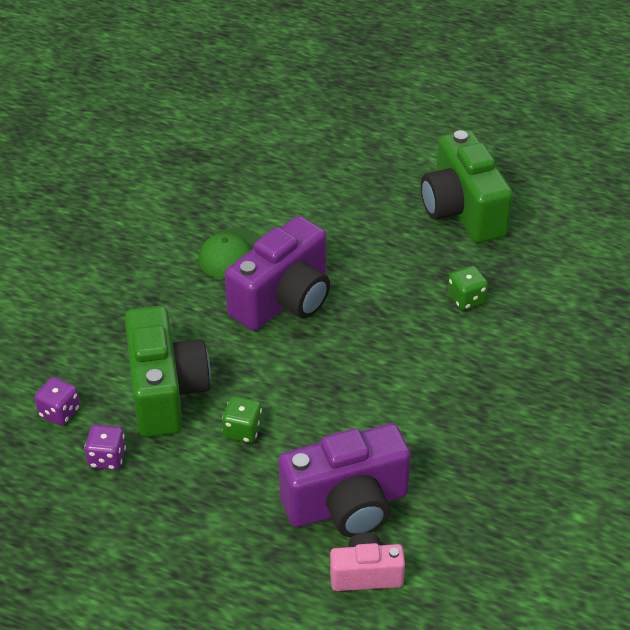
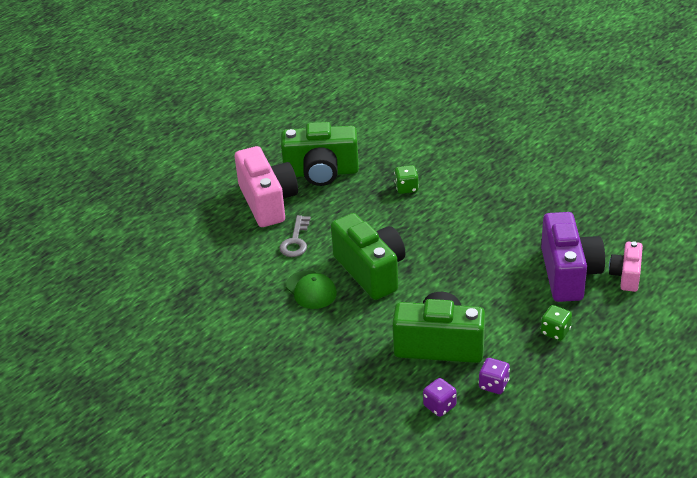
camera: 70 degrees left, 5 degrees down
(242, 430) = (489, 311): green dice -> green dice (555, 331)
(284, 300) = (371, 271): purple camera -> green camera
(317, 219) = (295, 241): none -> grey key
(382, 177) = (268, 202): none -> pink camera

